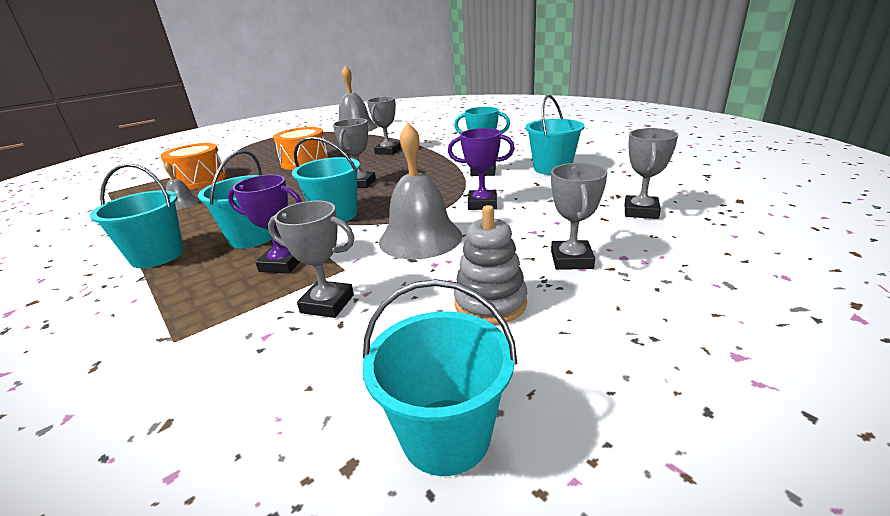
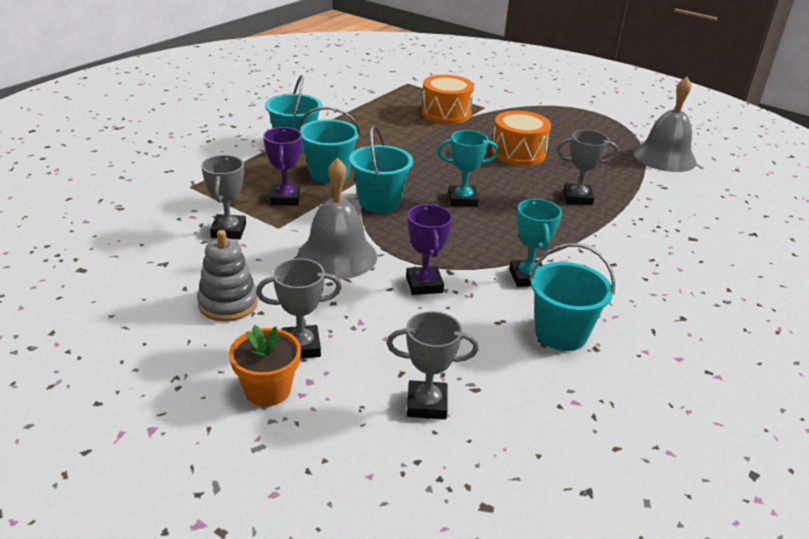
camera: 70 degrees right, 5 degrees up
(182, 203) = (390, 122): grey bell -> none
(360, 183) = (463, 200): grey trophy -> turquoise trophy
(446, 435) = (96, 297): turquoise bucket -> none
(642, 278) = (268, 390): none -> orange flower pot

